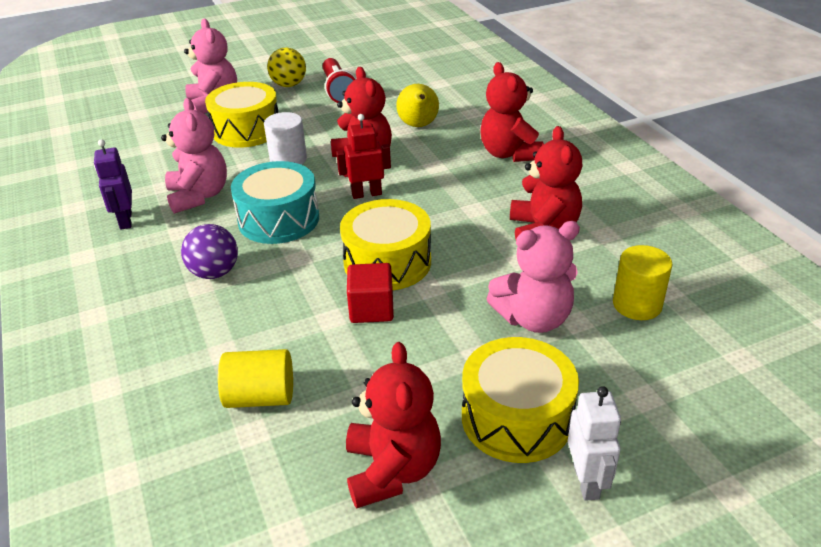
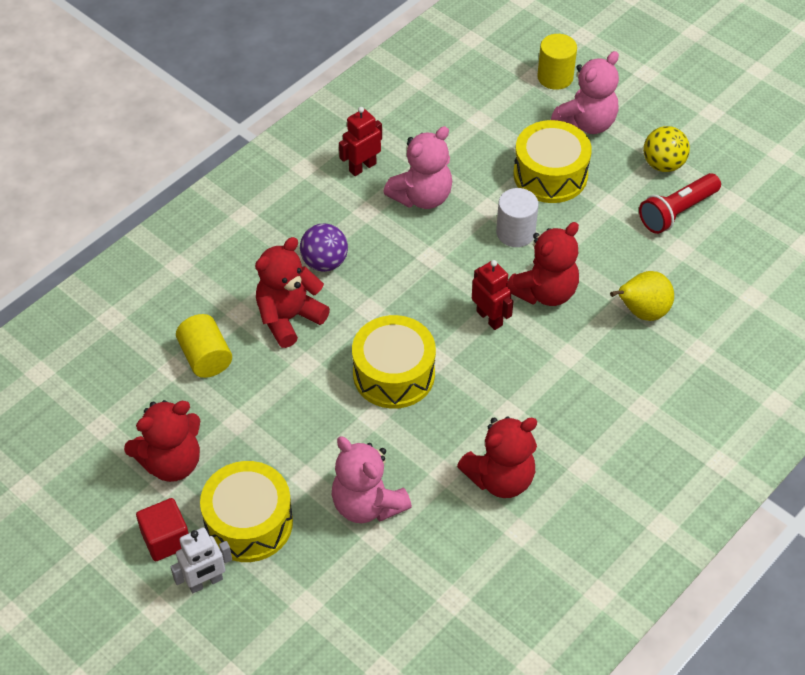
camera: 65 degrees right, 15 degrees up
(125, 220) = (362, 167): purple robot -> red robot
(279, 219) = (416, 270): turquoise drum -> none
(371, 309) = (328, 386): red cube -> red cube (166, 539)
(509, 154) = (629, 411): red teddy bear -> red teddy bear (289, 318)
(637, 304) = (421, 578): yellow cylinder -> yellow cylinder (555, 77)

